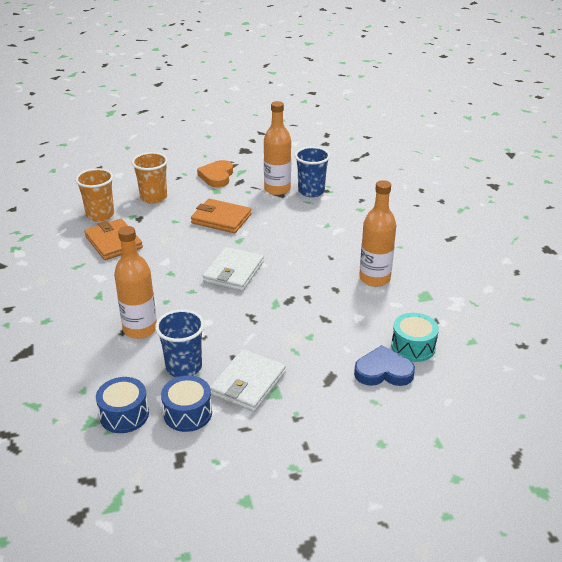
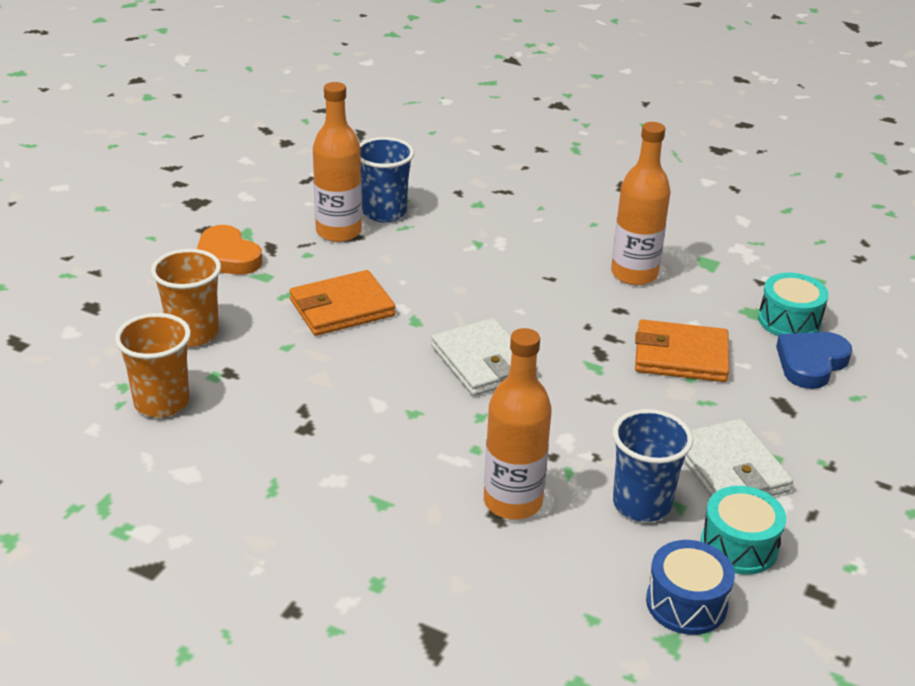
camera: 50 degrees left, 0 degrees up
(113, 242) = (258, 425): orange wallet -> orange wallet (681, 356)
(187, 413) = (739, 546): blue drum -> turquoise drum

